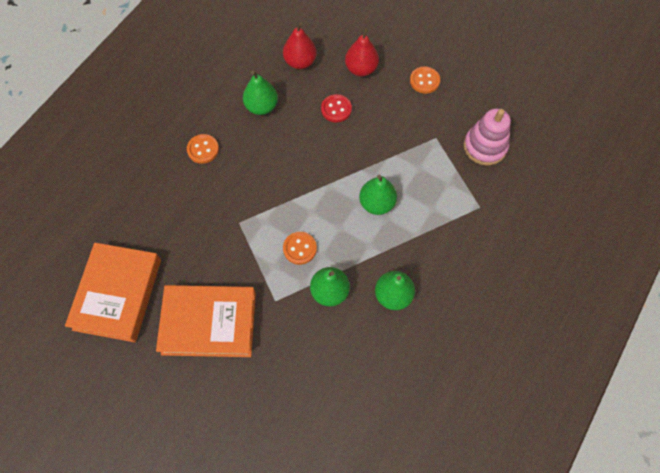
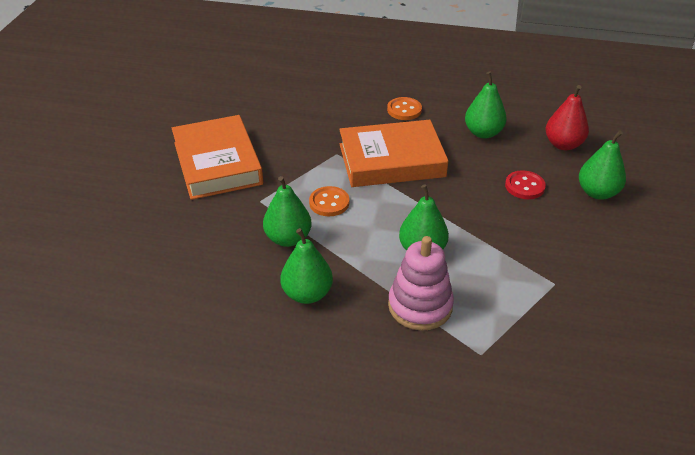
camera: 70 degrees right, 25 degrees down
(118, 294) = (225, 104): orange book -> orange book (391, 160)
(361, 69) = (597, 193): red pear -> green pear
(424, 81) = (632, 252): orange button -> none
(485, 147) = (580, 339): pink stacking toy -> pink stacking toy (420, 306)

